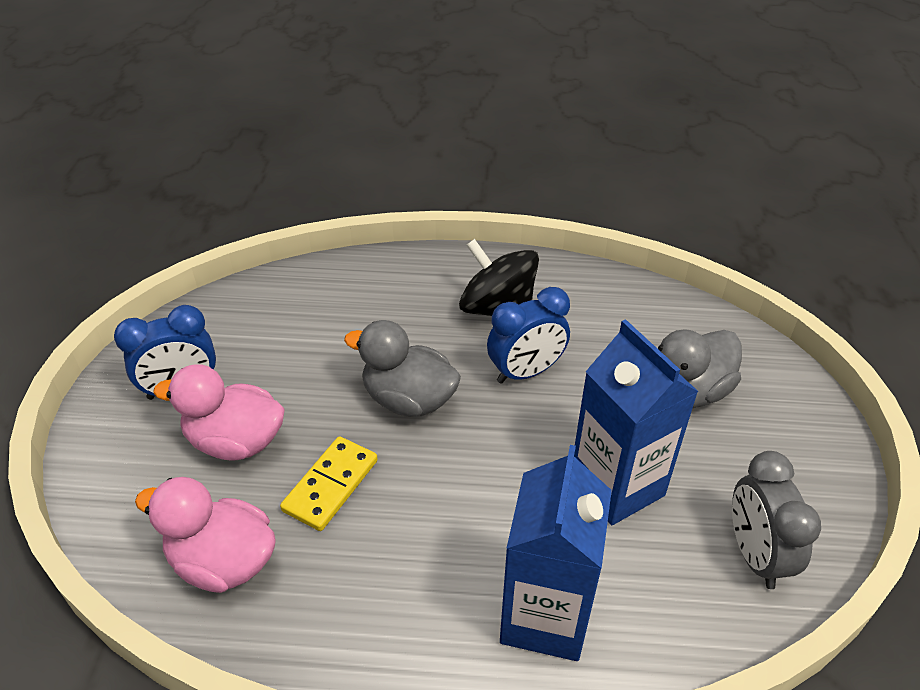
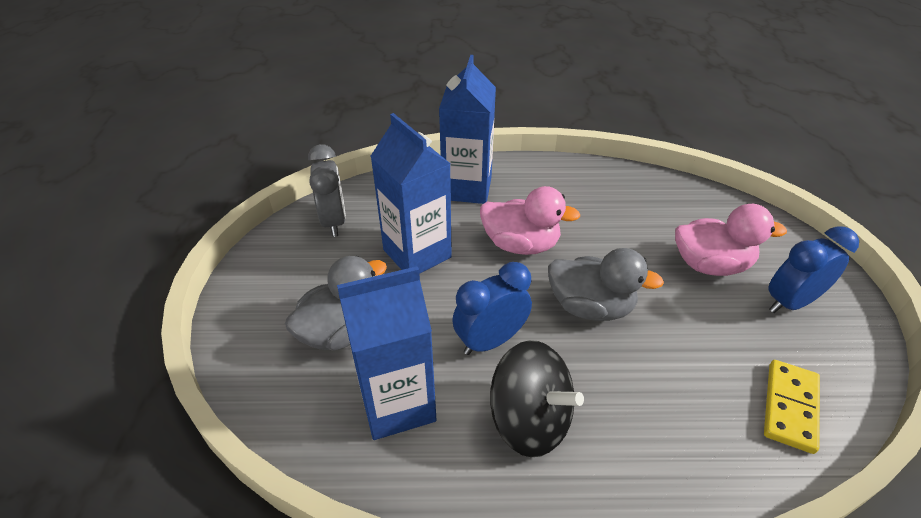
camera: 175 degrees right, 0 degrees up
(223, 561) = (663, 200): pink duck -> pink duck (521, 244)
(330, 485) = (621, 241): yellow domino -> yellow domino (790, 407)
(614, 327) = (397, 403): none -> blue carton

